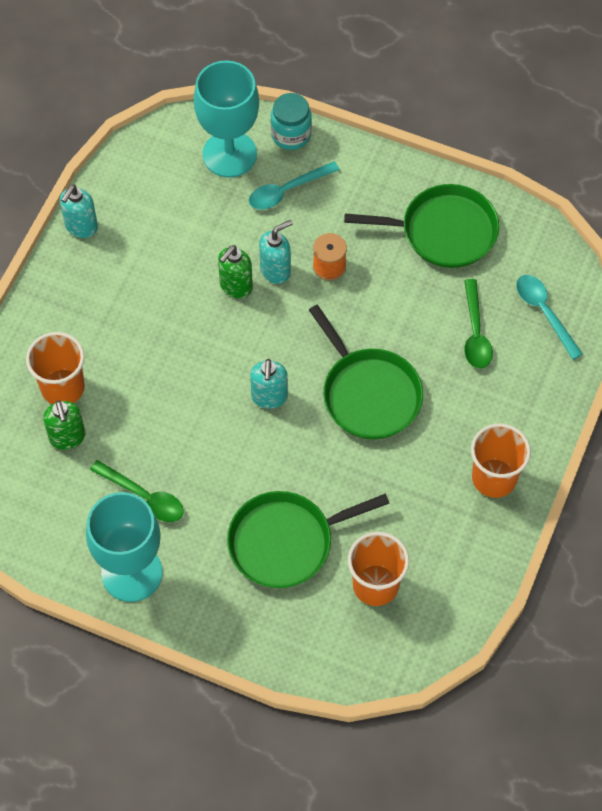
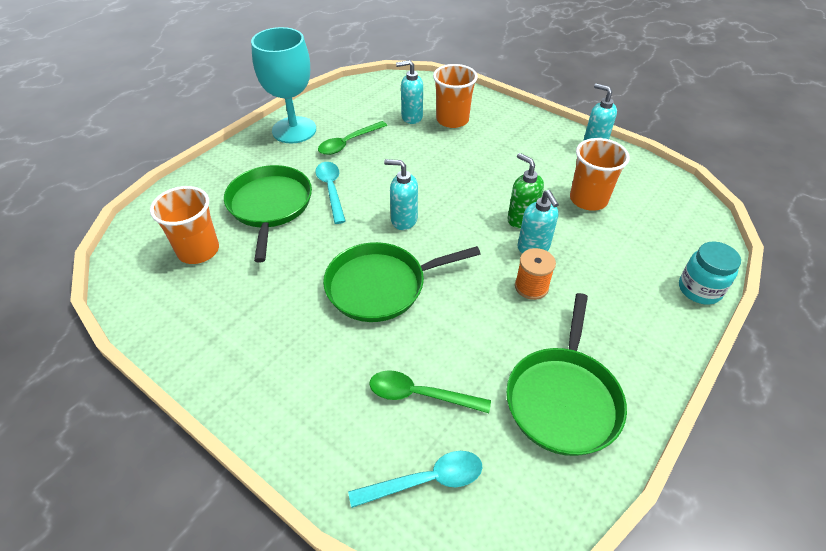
camera: 105 degrees right, 15 degrees down
(67, 437) = (411, 117): green soap dispenser -> turquoise soap dispenser
(229, 154) = (671, 240): turquoise goblet -> none
(287, 190) = (627, 273): turquoise spoon -> turquoise spoon (331, 190)
(494, 478) = (244, 364): orange cup -> orange cup (588, 199)

